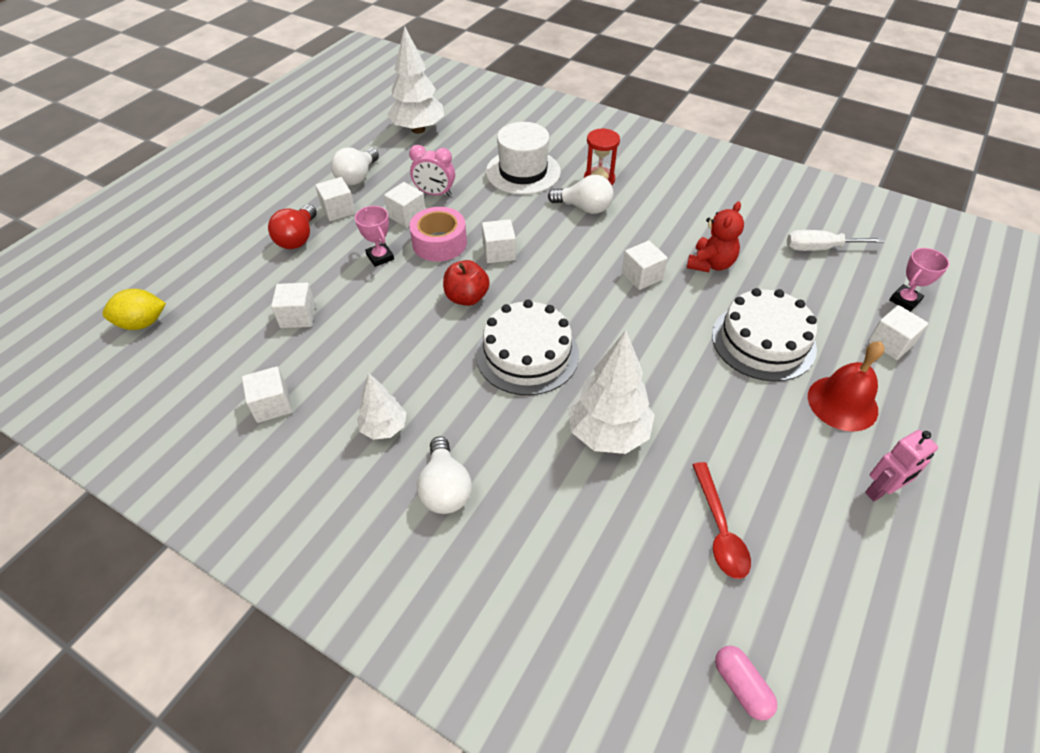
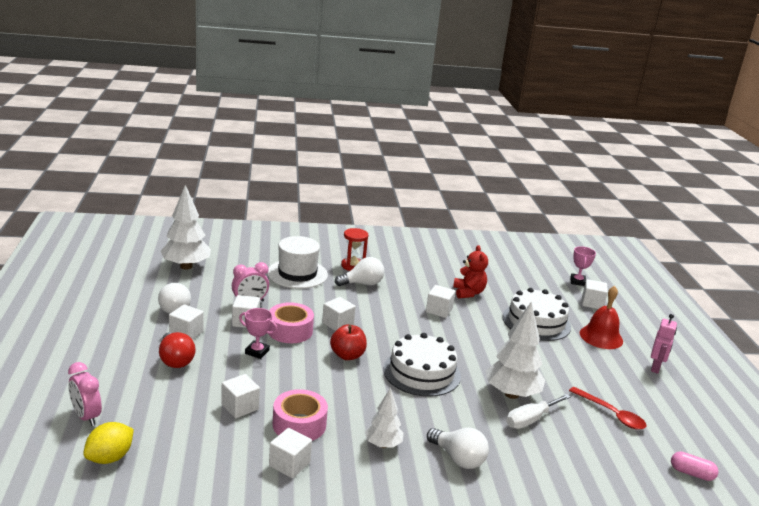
camera: 40 degrees left, 25 degrees down
(168, 271) = (86, 417): none -> pink clock
(329, 362) = (299, 424): none -> pink tape
(819, 248) = (513, 269): white screwdriver -> white screwdriver (530, 420)

